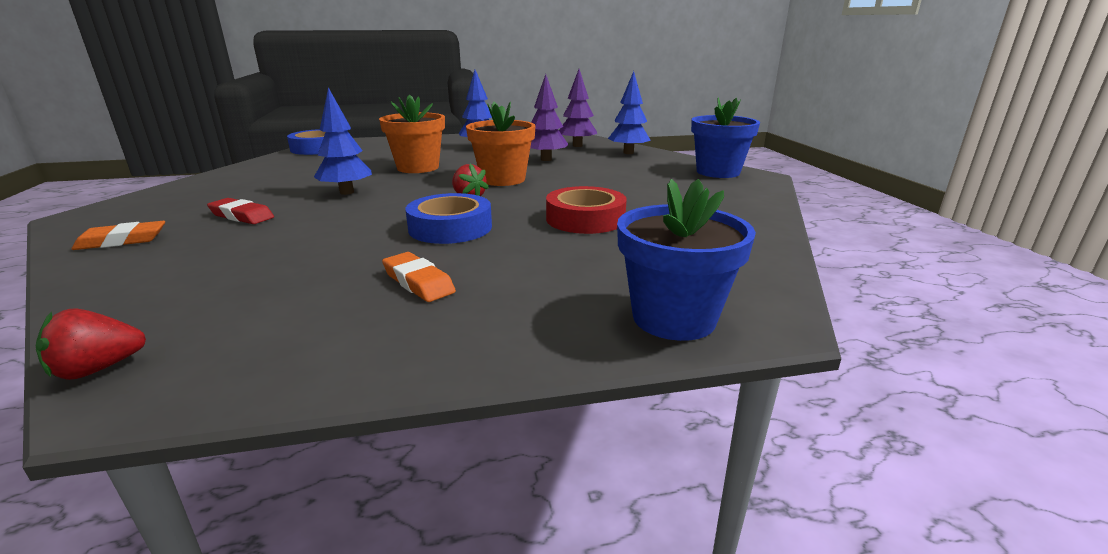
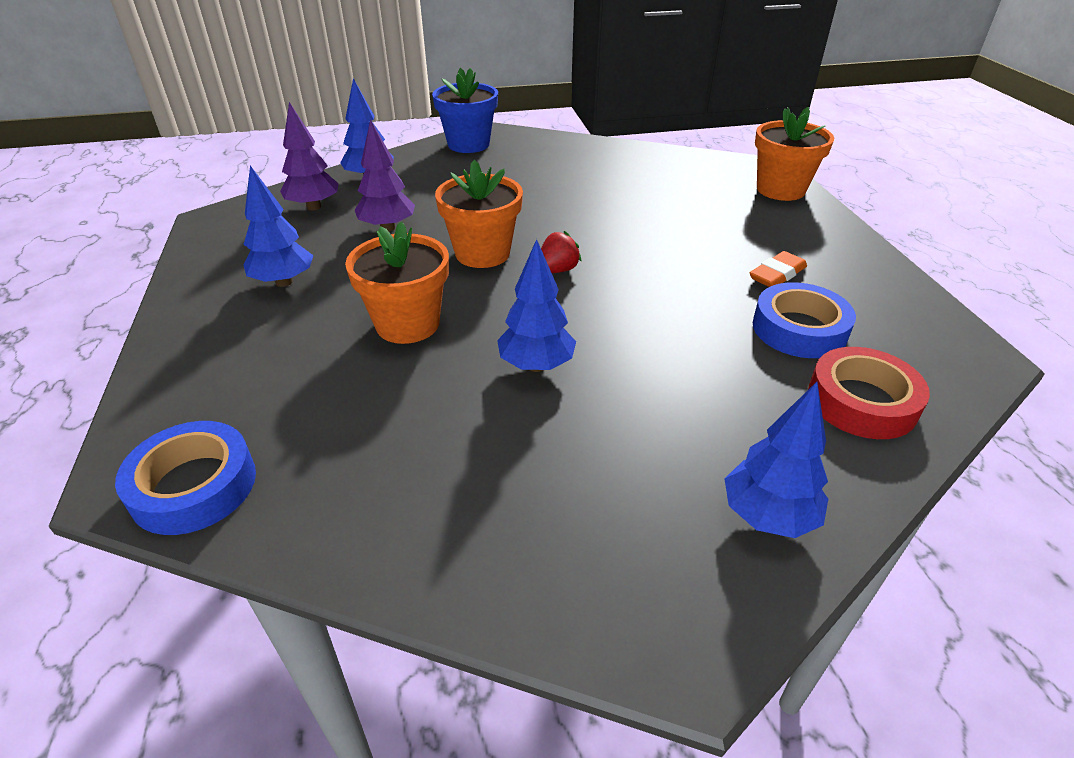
camera: 90 degrees left, 15 degrees up
(99, 369) = (972, 383): red strawberry -> none
(122, 241) = (767, 516): orange eraser -> blue tree
(242, 216) = (649, 435): red eraser -> none
(450, 228) = (655, 272): blue tape -> blue tape (799, 329)
(585, 219) = (617, 209): red tape -> red tape (861, 401)
(673, 318) = (780, 190): blue flower pot -> orange flower pot

